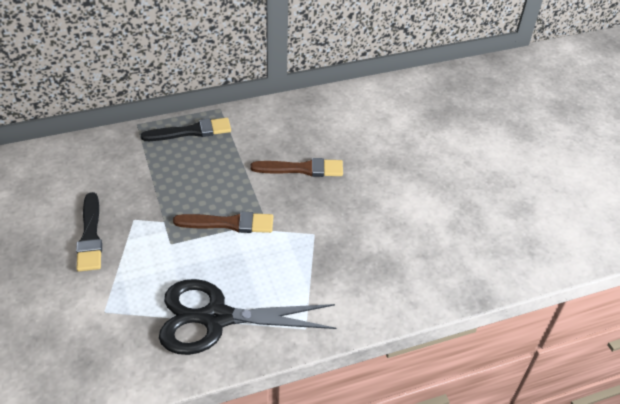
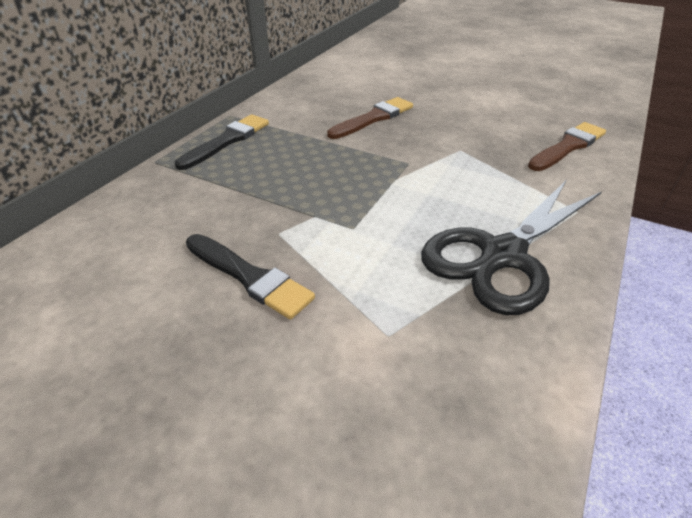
camera: 40 degrees left, 5 degrees down
(228, 223) = (380, 182): brown brush -> brown brush (567, 147)

